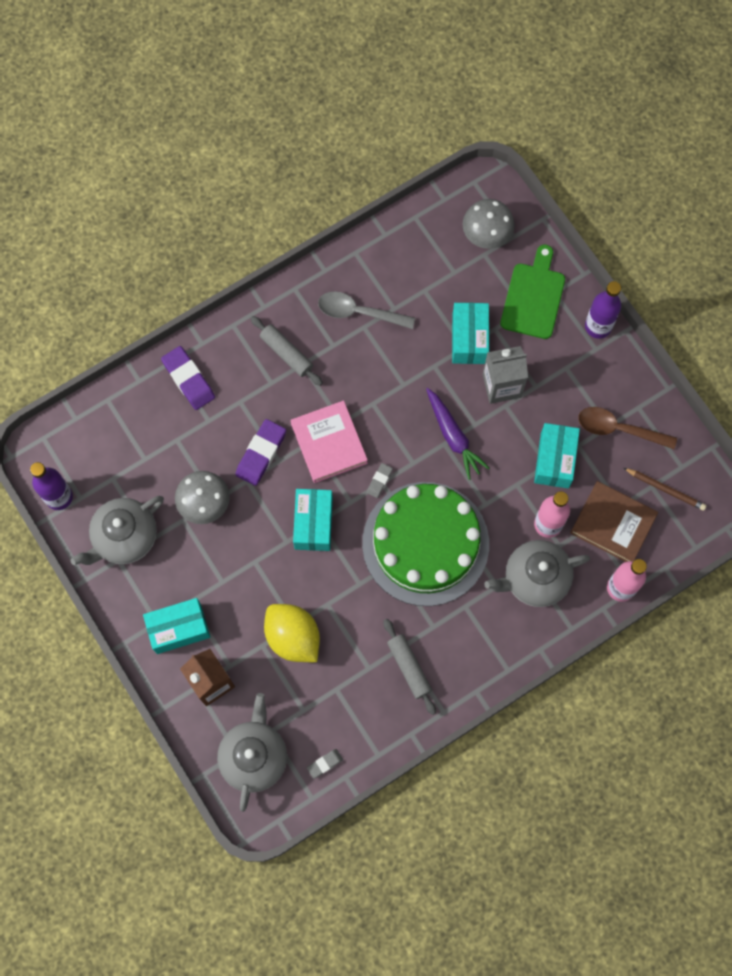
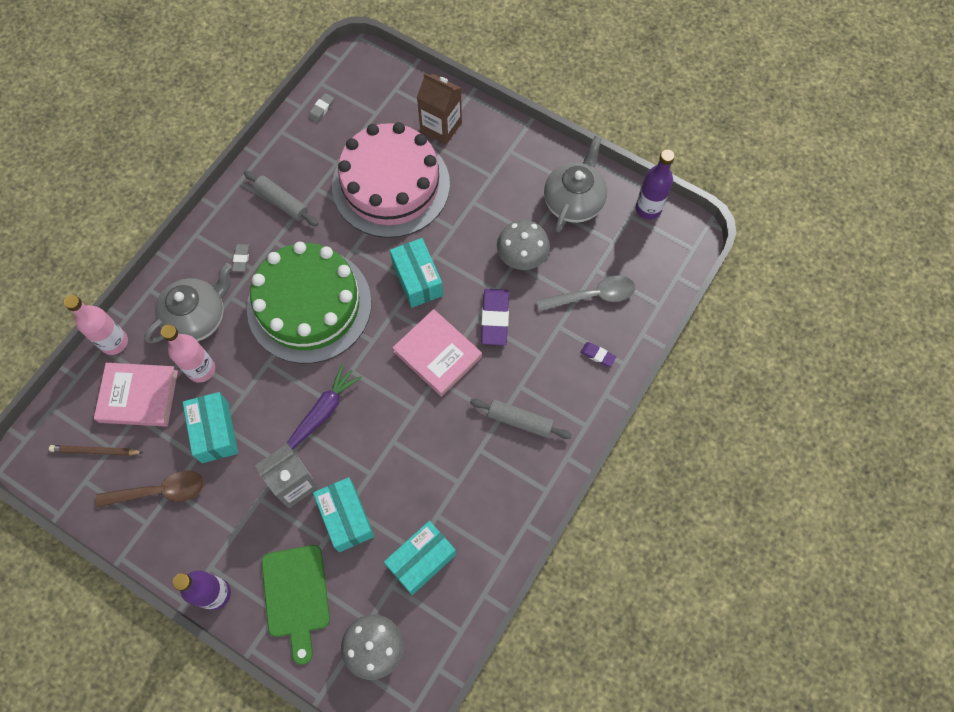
camera: 155 degrees right, 5 degrees down
(179, 629) = (488, 153): turquoise box -> turquoise box (421, 560)
(188, 379) = (597, 355): purple eraser -> purple eraser, size x0.52
(254, 756) = (380, 92): grey teapot -> none
(293, 637) = (391, 185): yellow lemon -> pink cake
(359, 312) = (470, 495): grey spoon -> grey spoon (592, 296)
(379, 481) = (375, 341): grey eraser -> grey eraser (241, 258)
(453, 436) = (322, 412): purple carrot -> purple carrot turned 90 degrees clockwise
(613, 524) = (138, 396): brown book -> pink book

